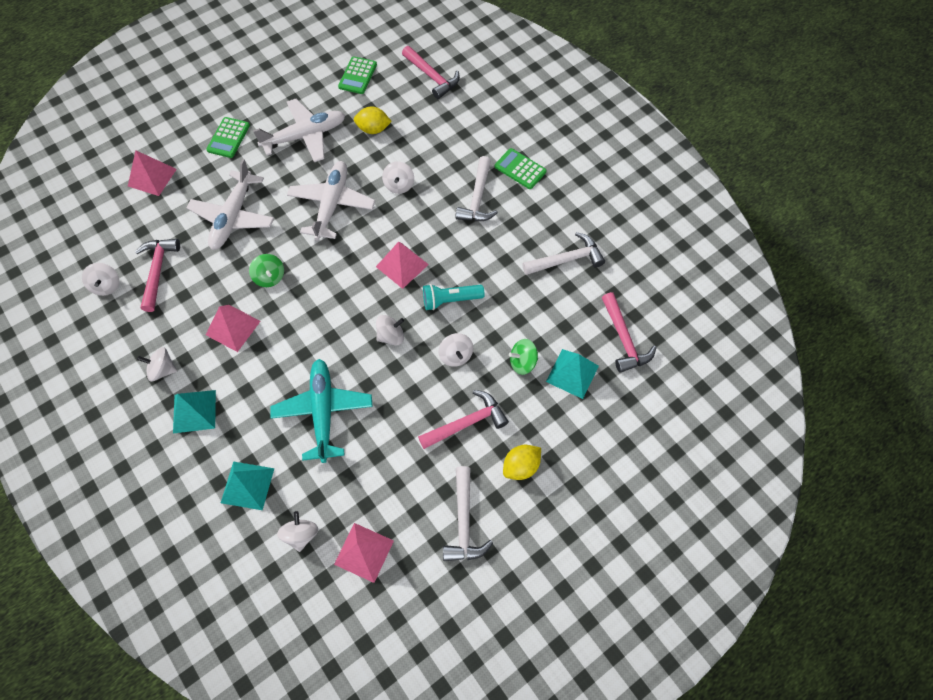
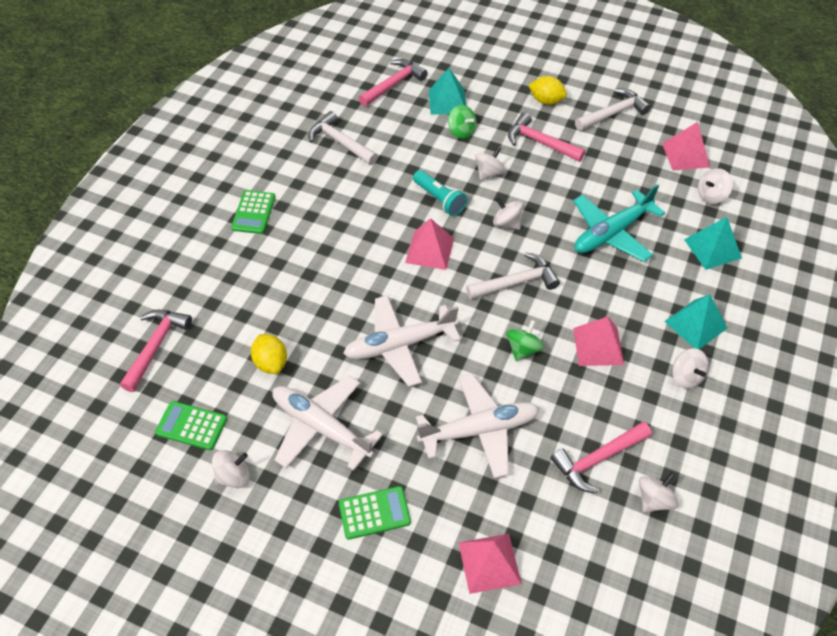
camera: 120 degrees left, 10 degrees down
(357, 76) = (191, 426): green calculator -> green calculator turned 150 degrees counterclockwise
(399, 185) = (336, 299): white spinning top -> white spinning top (233, 476)
(477, 198) = (311, 229): white hammer -> white hammer (516, 282)

